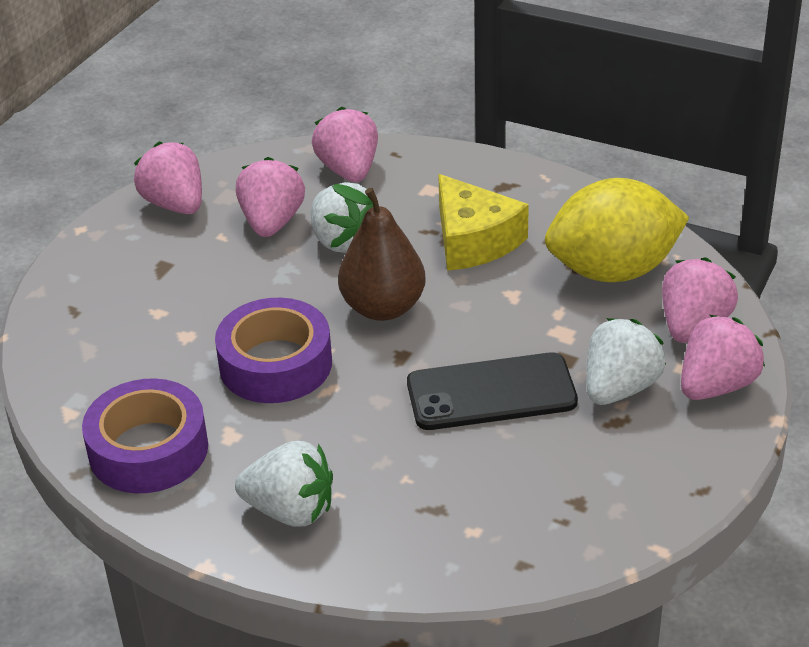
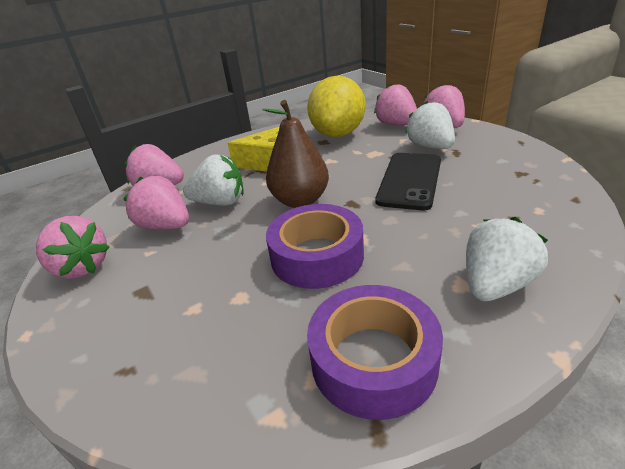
camera: 60 degrees left, 5 degrees down
(175, 204) = (82, 267): pink strawberry -> pink strawberry turned 135 degrees counterclockwise

